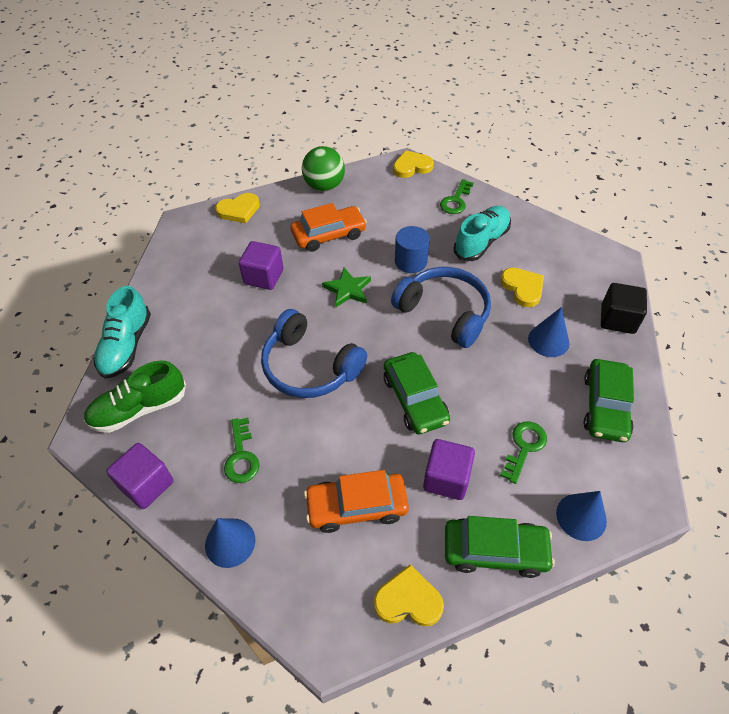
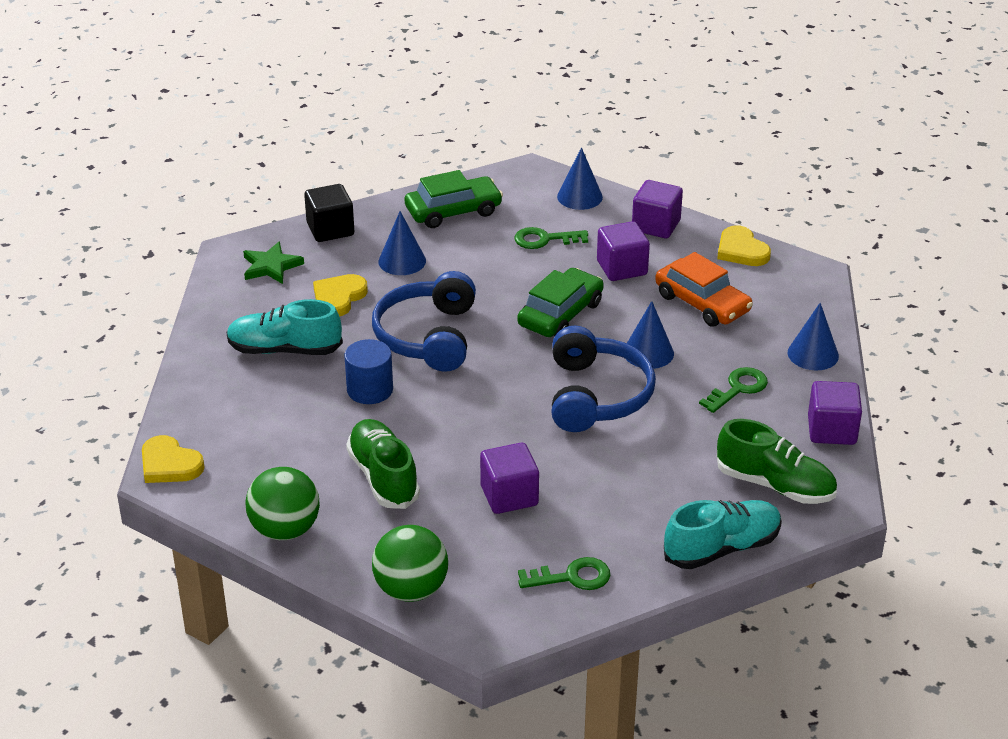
camera: 125 degrees left, 15 degrees down
(239, 210) = (411, 589): yellow heart -> green ball
(327, 426) = (648, 352): none -> blue cone
(329, 235) = (383, 477): orange car -> green shoe
(348, 289) = (462, 418): green star -> green star (271, 266)
(456, 201) = (218, 397): green key -> green key (572, 577)
(495, 551) = (656, 226): green car -> purple cube

